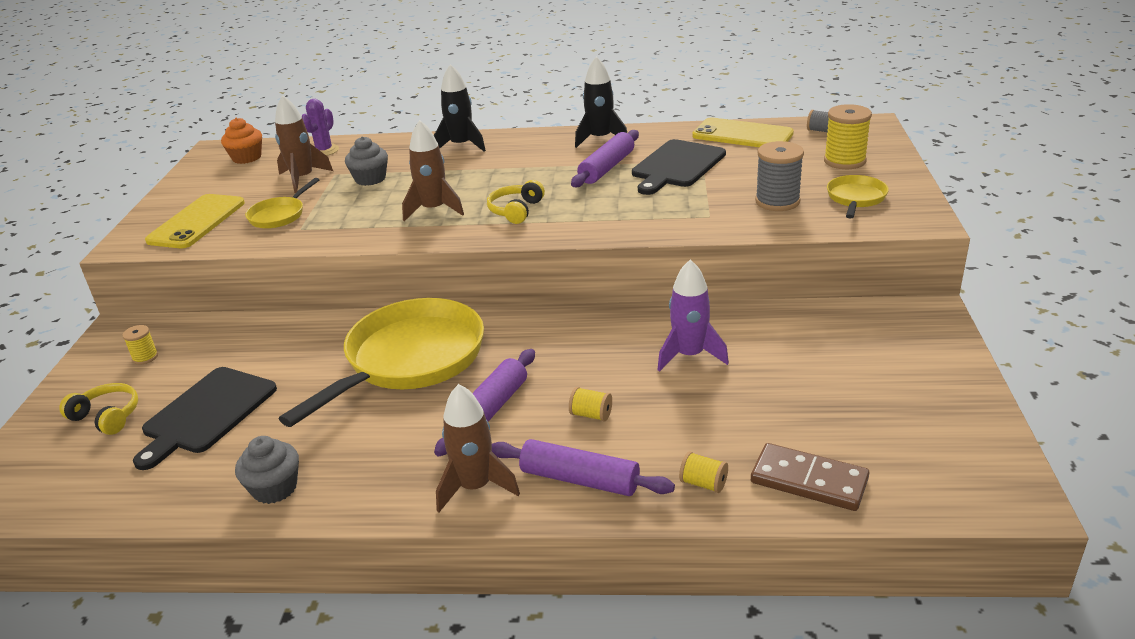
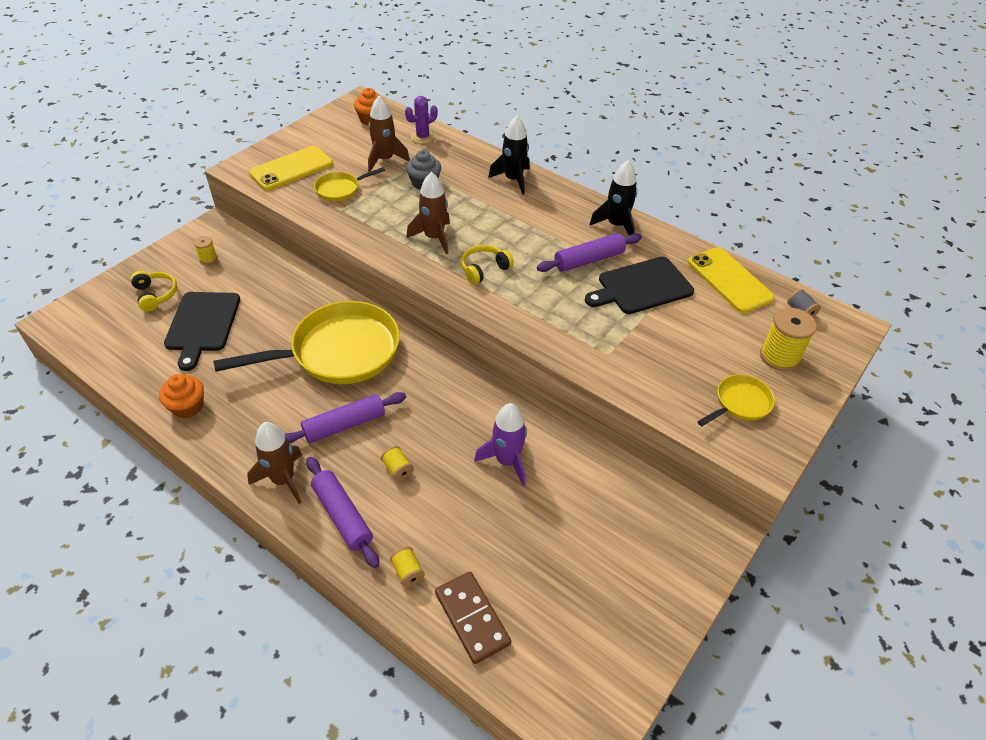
camera: 30 degrees right, 15 degrees up
(206, 413) = (202, 325): black cutting board -> black cutting board turned 60 degrees counterclockwise
(275, 488) = (187, 406): grey cupcake -> orange cupcake
(777, 201) = (675, 369): grey spool -> none

